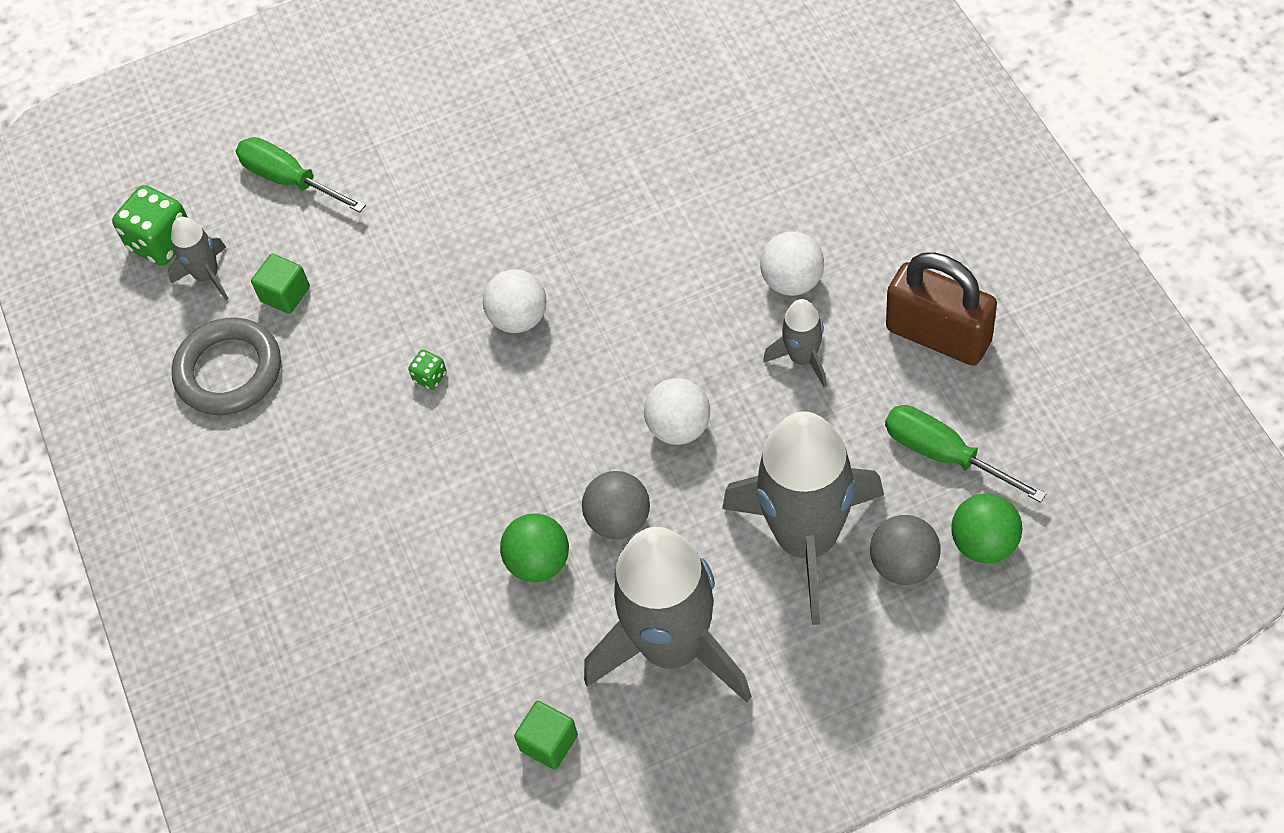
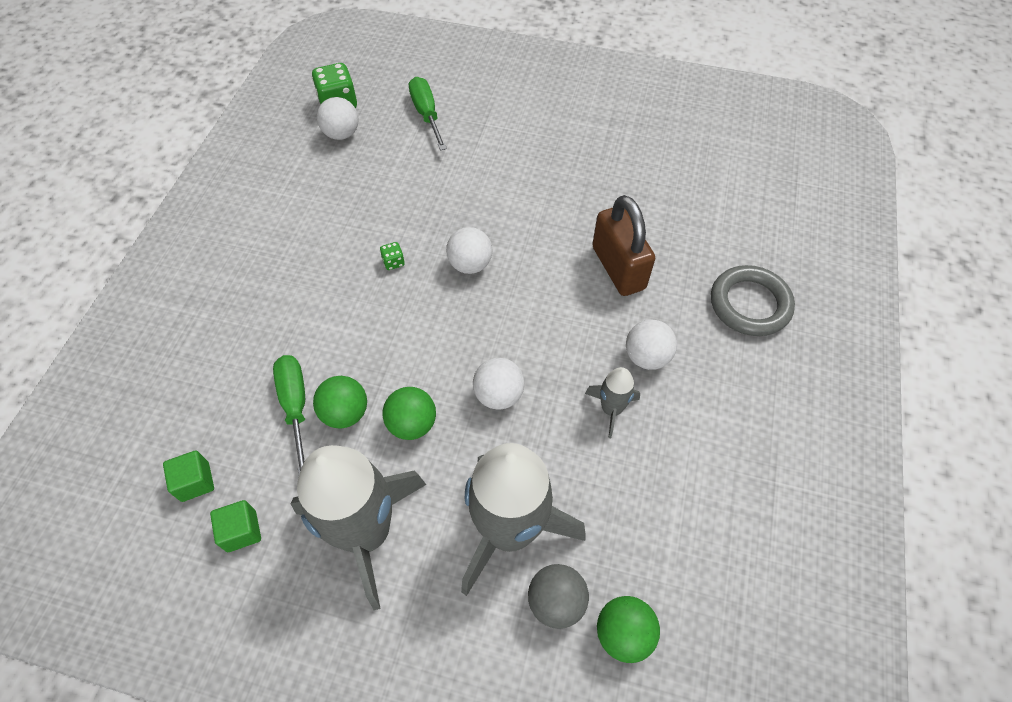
camera: 30 degrees right, 0 degrees up
(207, 276) = (341, 134): grey rocket -> white ball
(229, 371) = (302, 187): grey ring -> grey ring (749, 304)
(285, 294) = (367, 168): green cube -> green cube (195, 482)
(619, 520) = (412, 424): grey ball -> green ball
(938, 335) = (713, 461): brown padlock -> brown padlock (618, 268)
(945, 455) = (649, 546): green screwdriver -> green screwdriver (296, 407)

